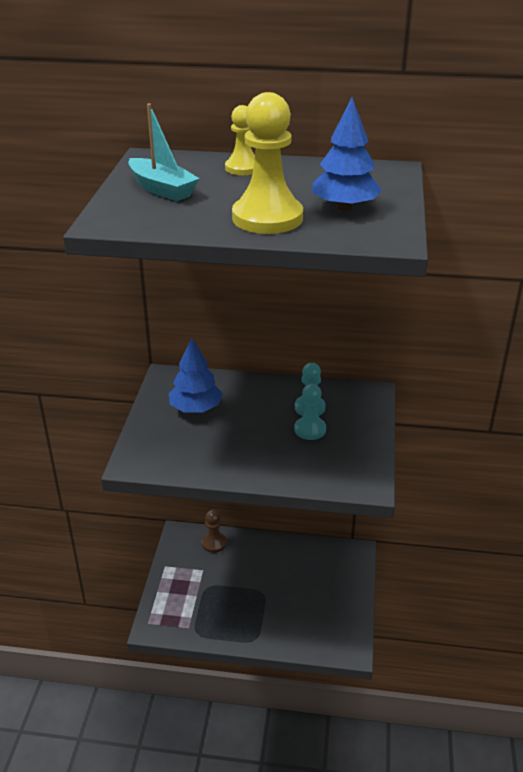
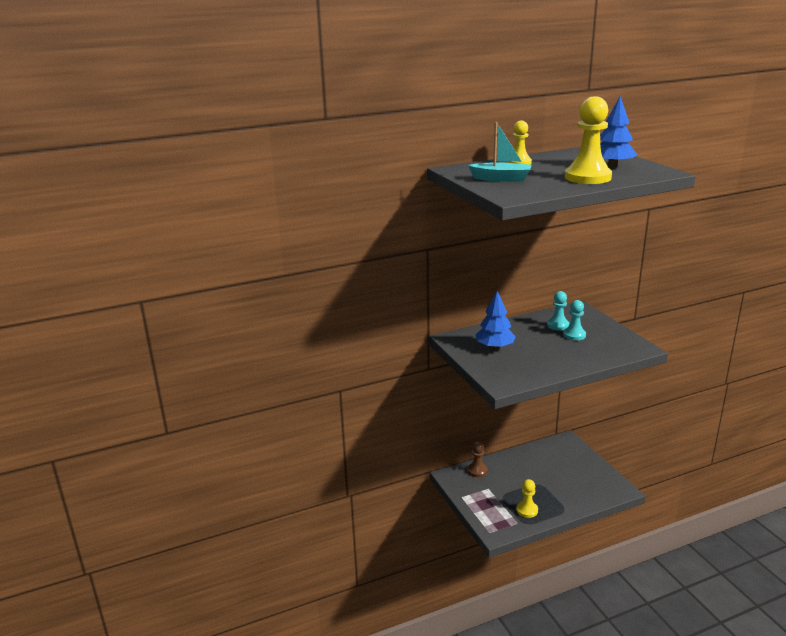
camera: 30 degrees left, 10 degrees down
(214, 617) = (527, 510): none -> yellow pawn

